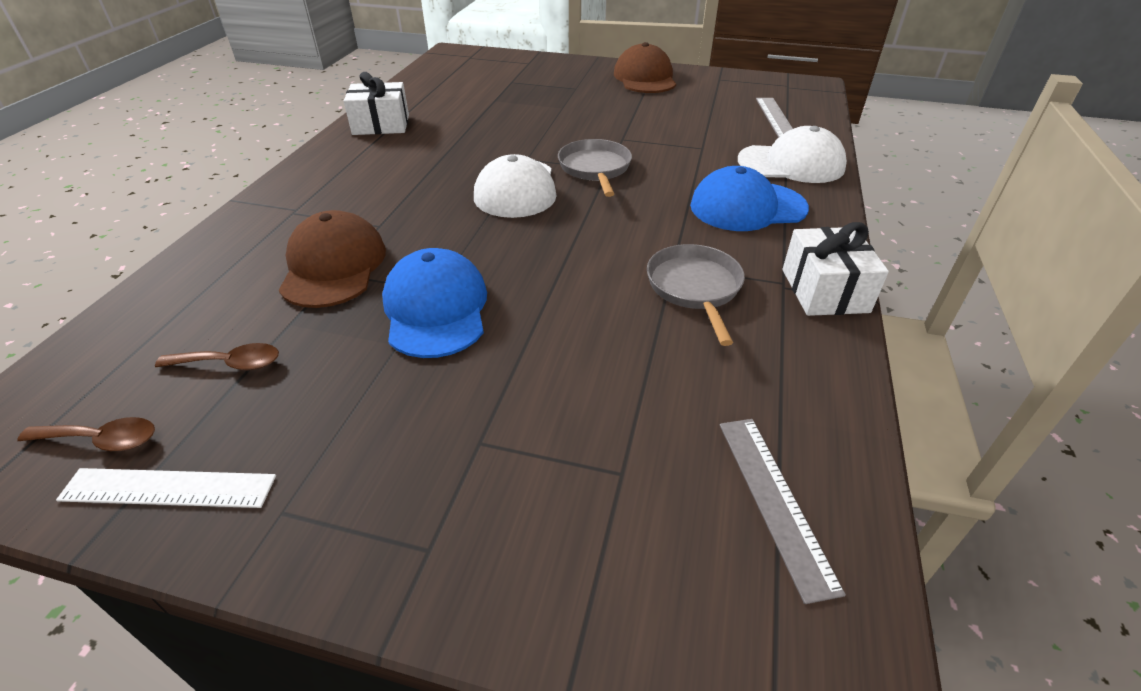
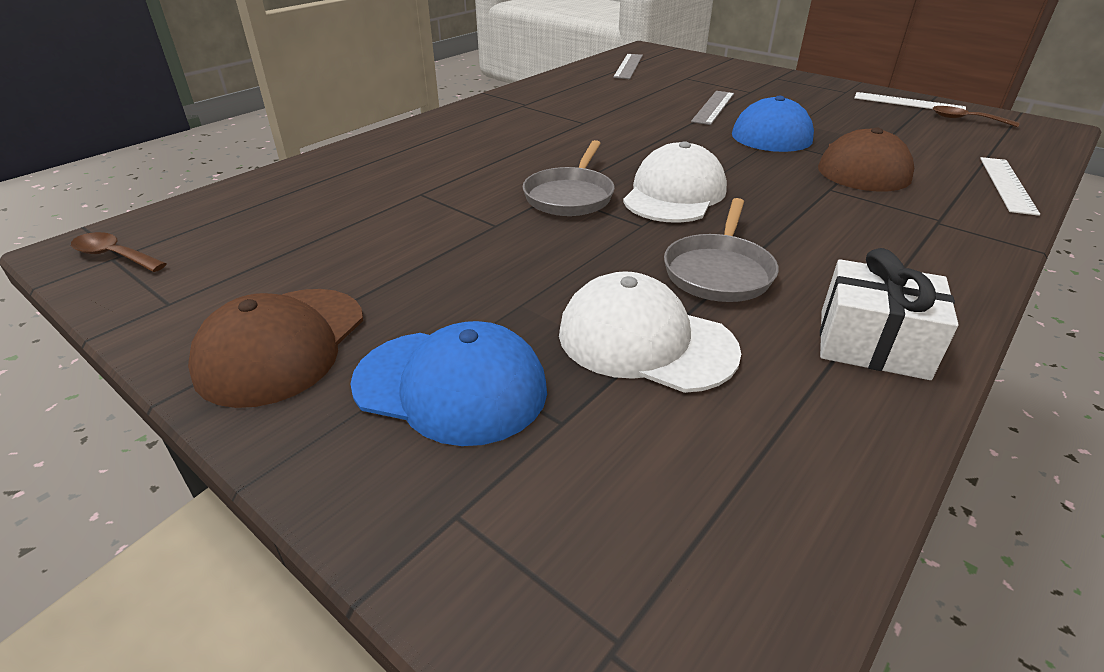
camera: 155 degrees left, 5 degrees down
(187, 274) = (1007, 185): none -> white ruler
(230, 363) = (912, 132): brown spoon -> brown spoon (114, 256)
(695, 288) = (583, 112): grey pan -> grey pan (719, 271)
(747, 207) = (472, 140): blue cap -> blue cap (451, 386)
(775, 118) = (263, 209): grey ruler -> grey ruler (713, 107)
(791, 164) = (366, 160): white cap -> white cap (645, 341)
(824, 290) = (503, 99): white gift -> none

